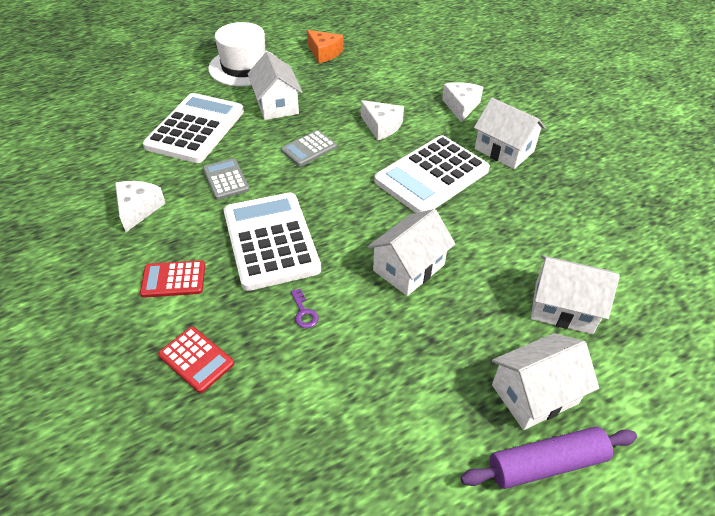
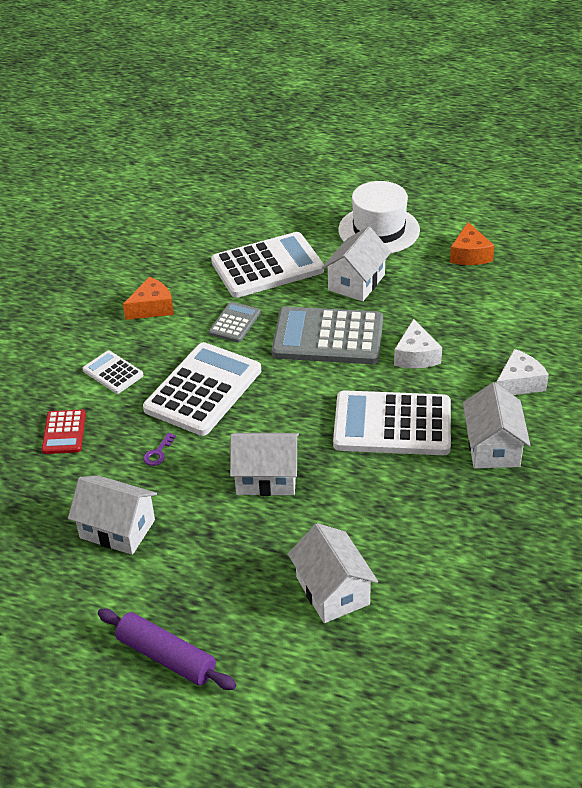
camera: 50 degrees right, 5 degrees down
(138, 209) = (152, 308): white cheese -> orange cheese
(173, 279) = (113, 373): red calculator -> white calculator
(309, 149) = (328, 337): grey calculator -> grey calculator, size x2.01
(534, 394) = (222, 618): white house -> white house (117, 529)

